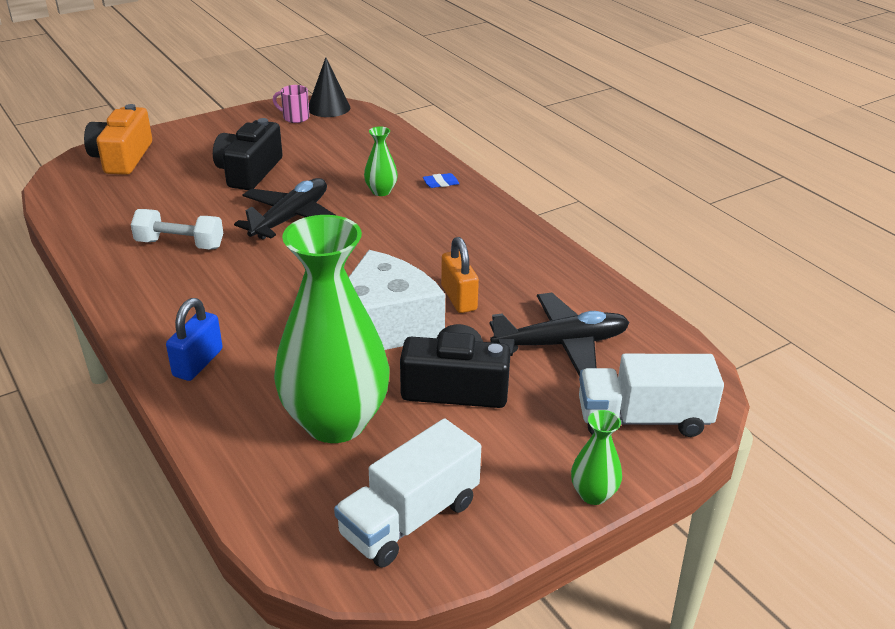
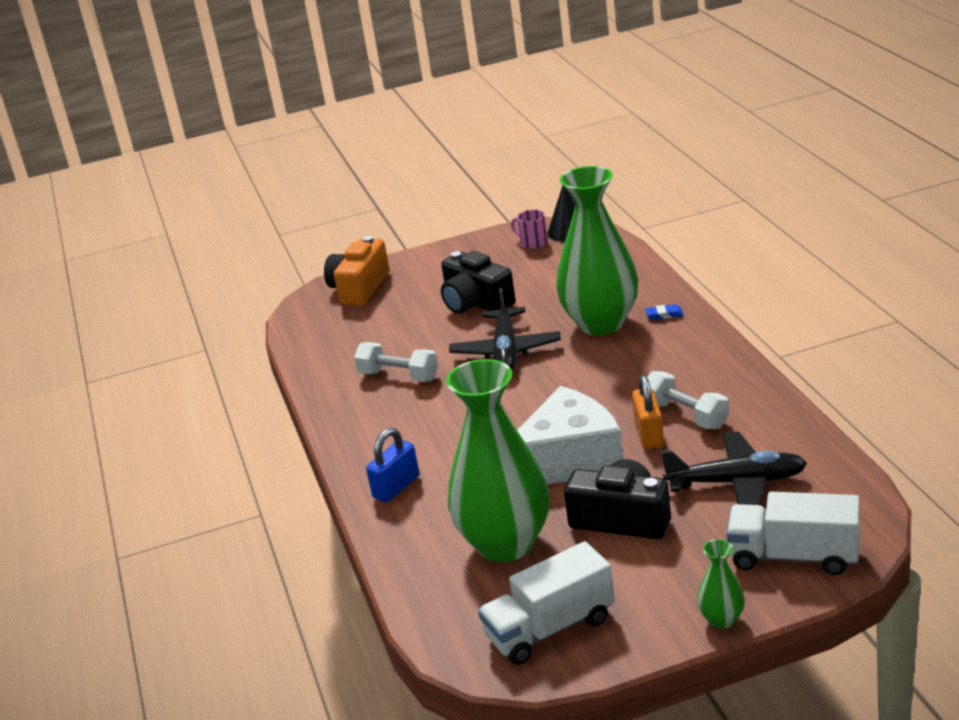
camera: 20 degrees right, 5 degrees down
(249, 172) = (476, 302): black camera -> black camera turned 75 degrees counterclockwise
(291, 218) = (506, 351): black plane -> black plane turned 135 degrees clockwise
(381, 191) = (601, 323): green vase -> green vase, size x2.39
(490, 278) = (686, 415): none -> white dumbbell

